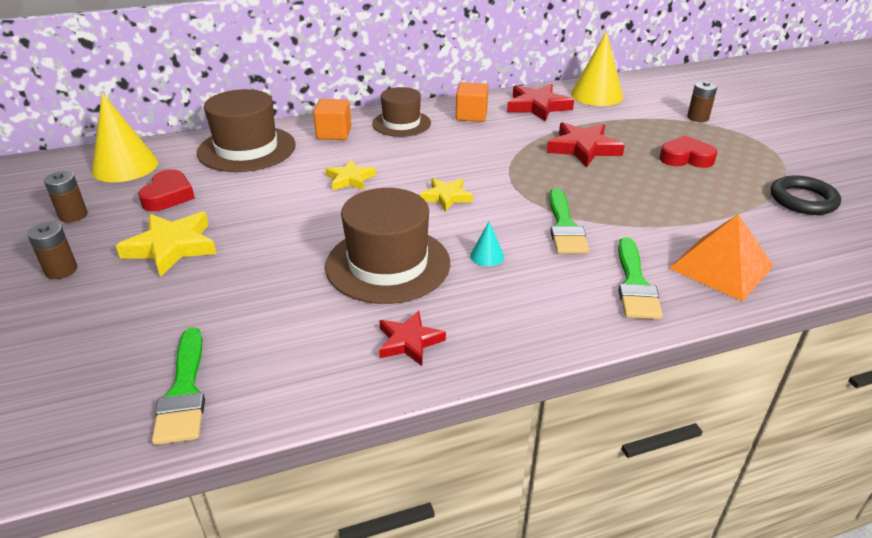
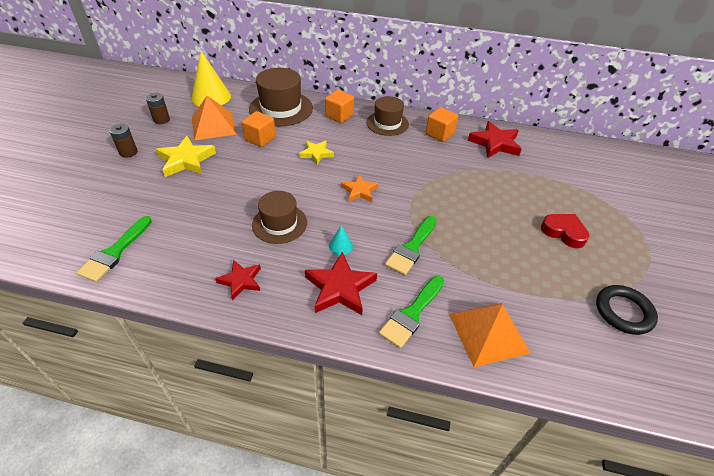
camera: 30 degrees right, 10 degrees up
(168, 196) = (213, 126): red heart -> orange pyramid
(255, 188) = (260, 139): none -> orange cube
(388, 264) = (279, 223): brown hat -> brown hat, size x0.66
(446, 197) = (359, 191): yellow star -> orange star
(583, 148) = (491, 192): red star -> red star (340, 288)
(596, 95) = (552, 150): yellow cone -> none
(697, 118) = (615, 201): brown battery -> none

